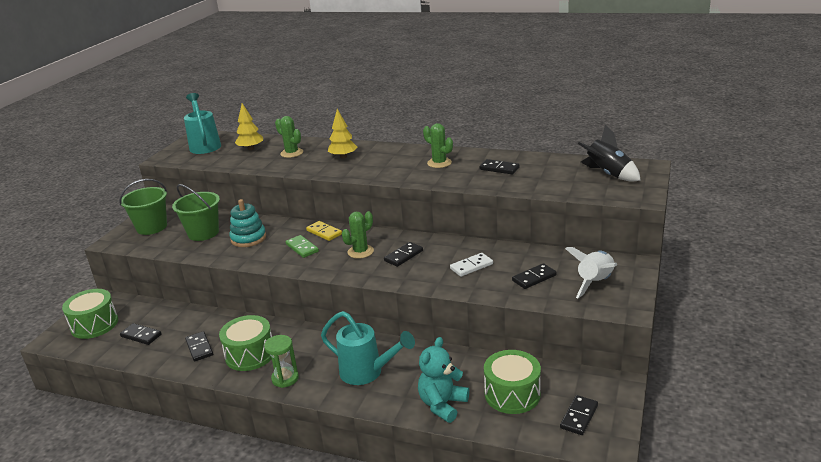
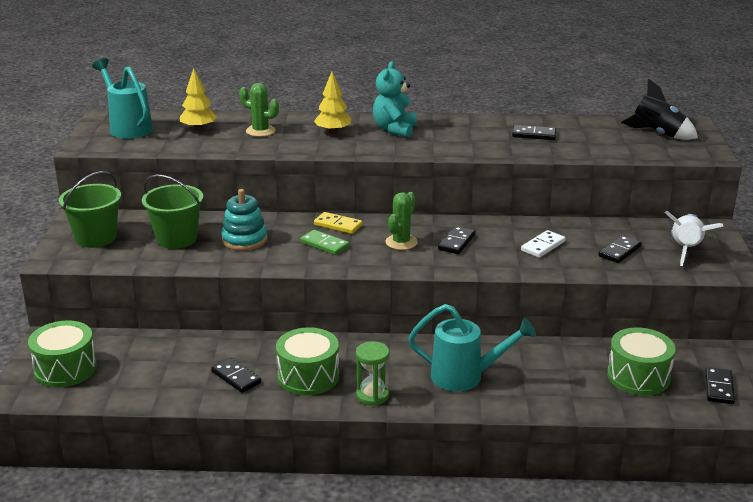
camera: 20 degrees left, 0 degrees up
(141, 336) = (144, 374): black domino -> none
(439, 163) = (459, 132): green cactus -> none
(442, 405) = (572, 397): turquoise teddy bear -> turquoise teddy bear (394, 129)

